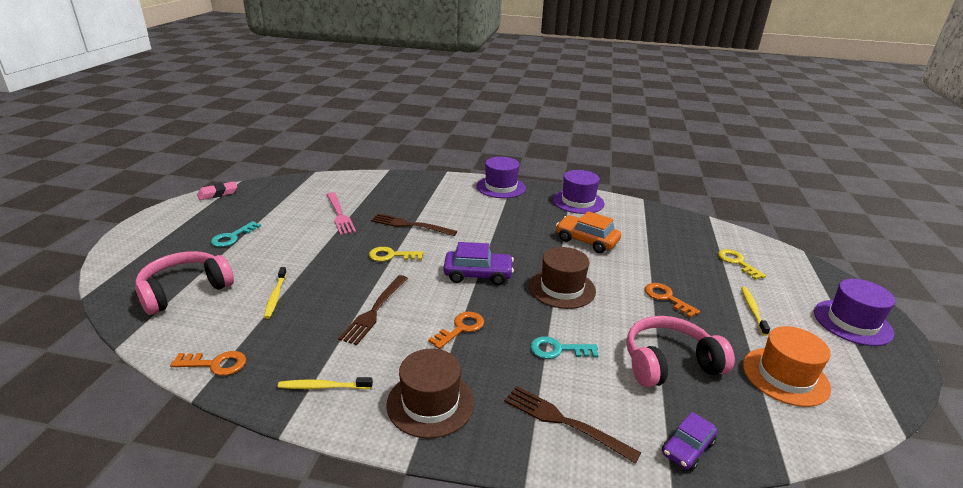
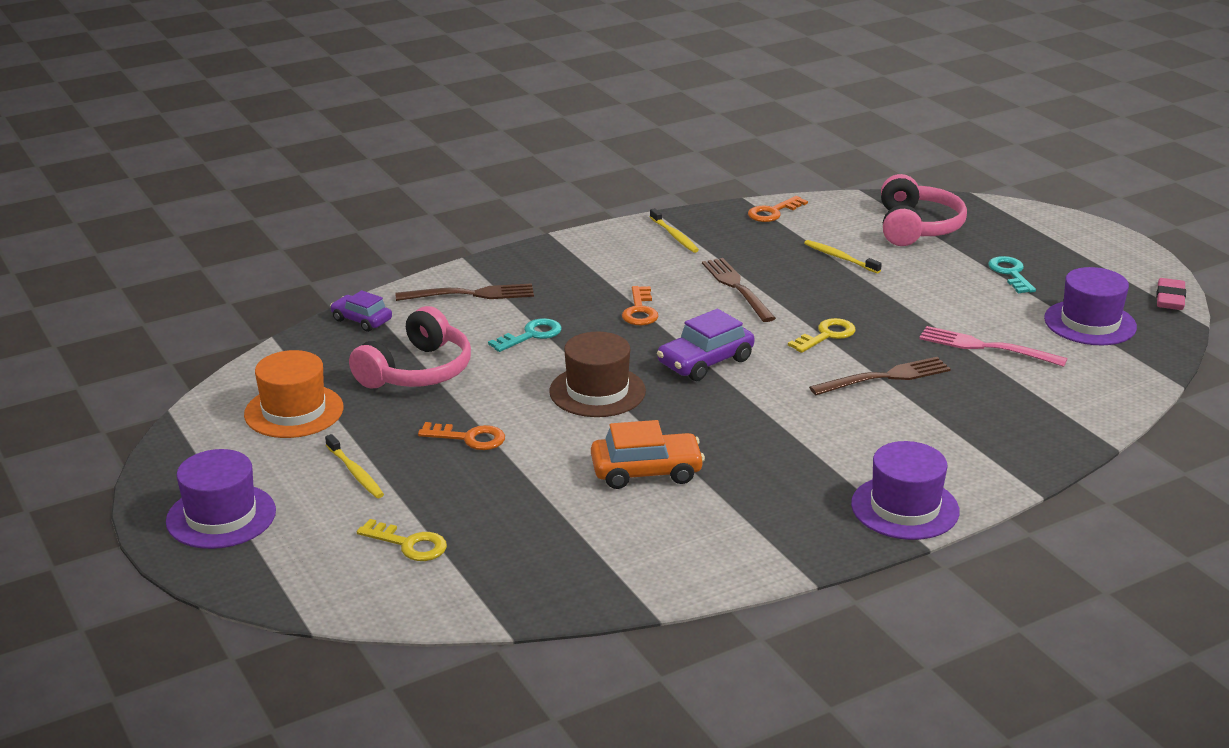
camera: 140 degrees right, 0 degrees up
(323, 387) = (674, 236): yellow toothbrush -> yellow toothbrush turned 105 degrees clockwise
(430, 403) = (584, 261): brown hat -> none
(578, 201) = (751, 544): purple hat -> purple hat (1090, 323)
(687, 448) = (361, 320): purple car -> purple car turned 60 degrees counterclockwise

